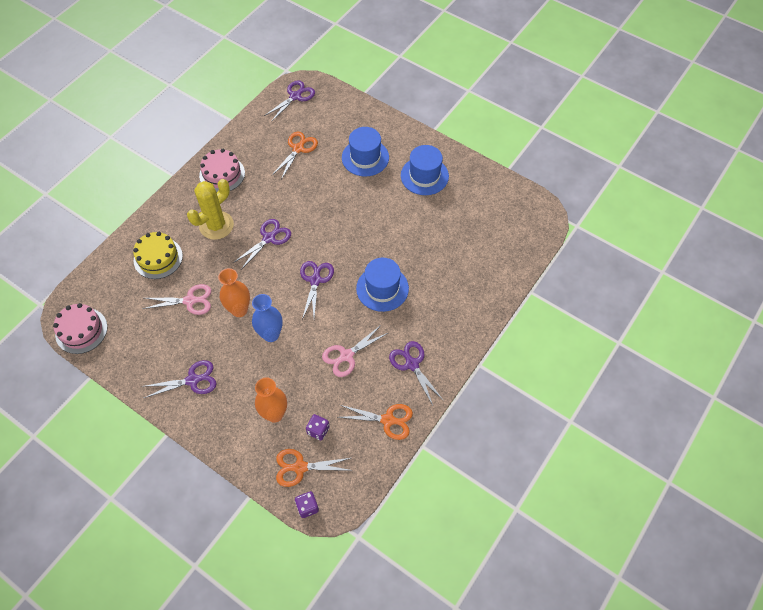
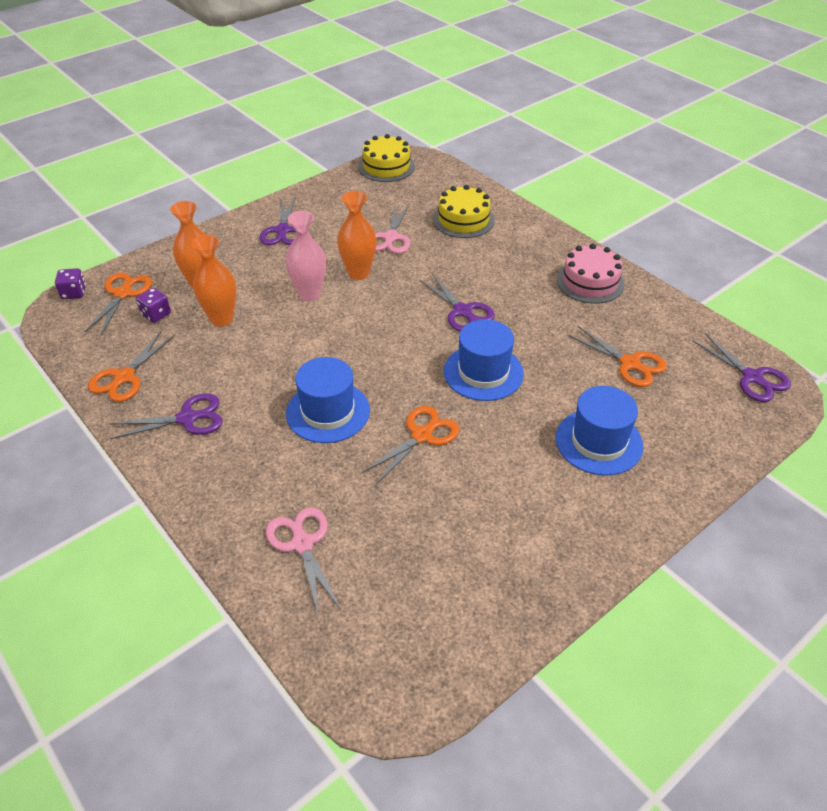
camera: 105 degrees right, 15 degrees down
(81, 330) = (386, 166): pink cake -> yellow cake
(216, 225) = (499, 268): yellow cactus -> none
(271, 334) = (309, 294): blue vase -> pink vase
(312, 382) = (221, 319): none -> orange vase
(315, 280) = (373, 345): purple scissors -> none
(346, 355) = (240, 355): pink scissors -> pink scissors (302, 544)
(386, 237) = (422, 435): none -> orange scissors
(424, 176) = (540, 517): blue hat -> blue hat (483, 372)

